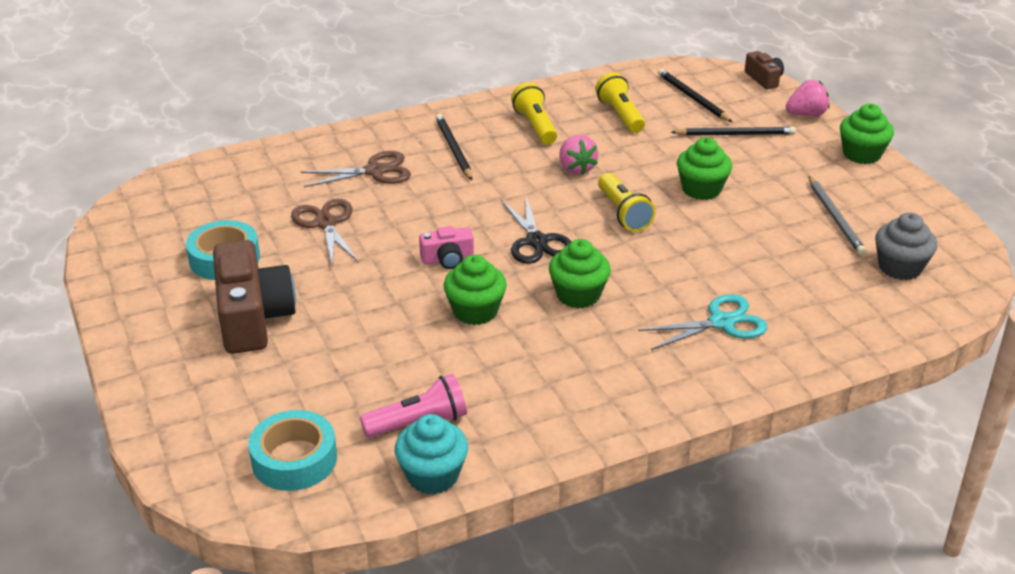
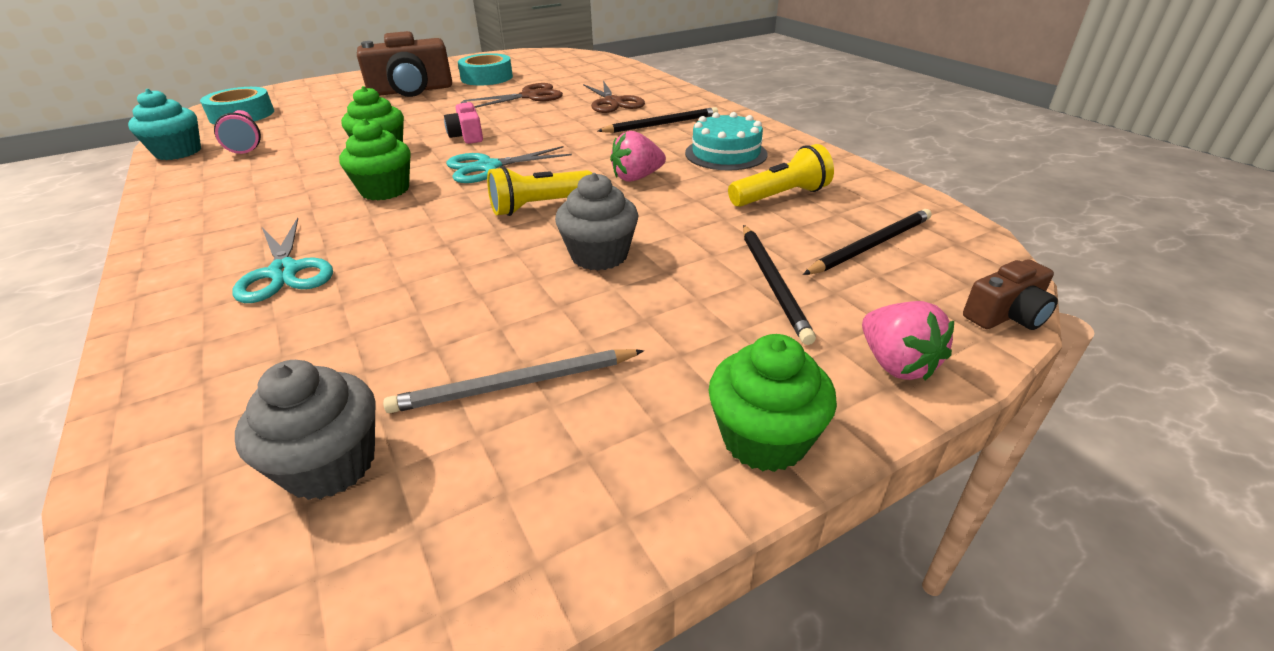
camera: 85 degrees right, 0 degrees up
(535, 126) = (726, 153): yellow flashlight -> turquoise cake
(537, 241) = (488, 167): black scissors -> turquoise scissors
(701, 189) = (599, 255): green cupcake -> grey cupcake

